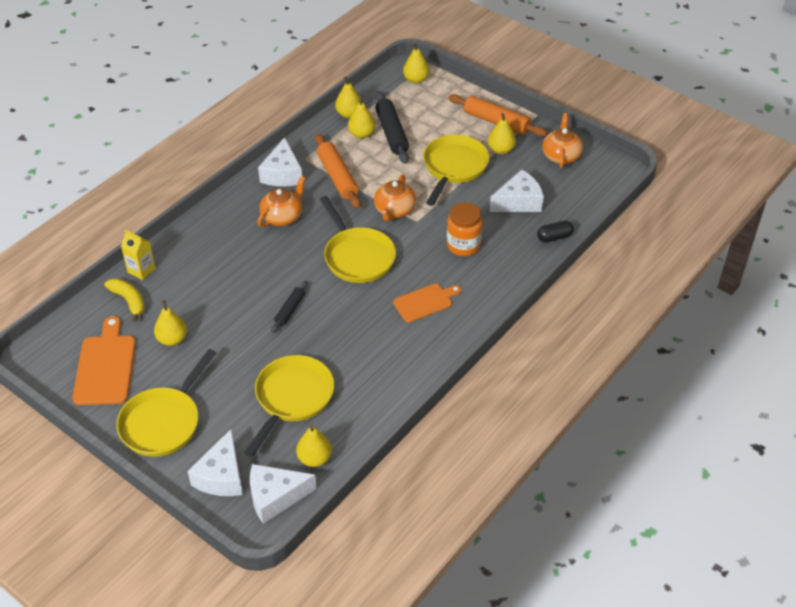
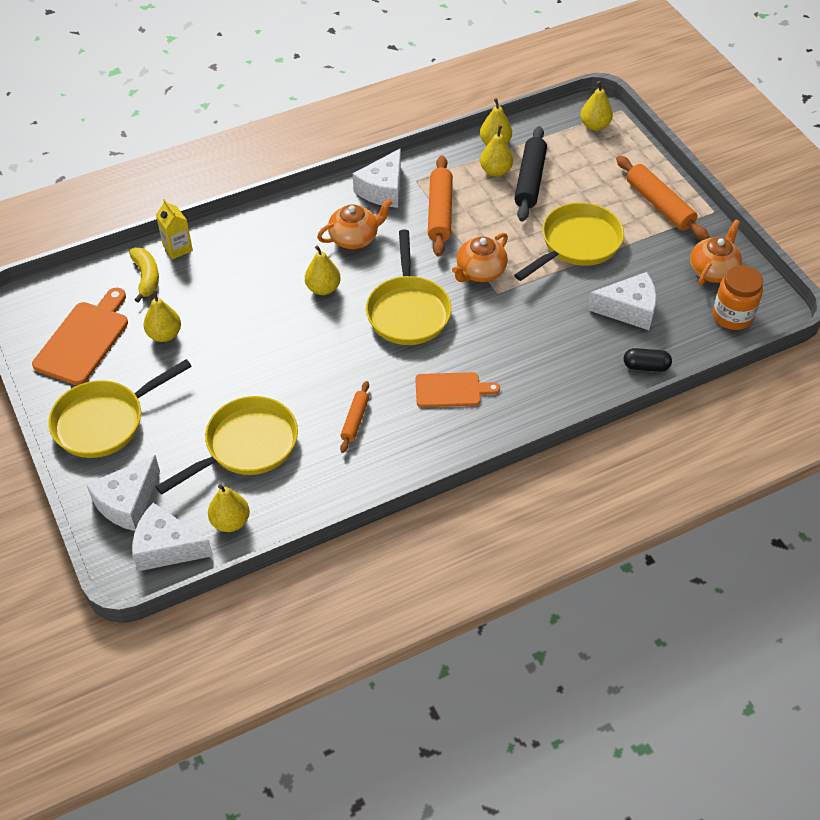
camera: 25 degrees right, 5 degrees up
(290, 310) = (301, 346): black rolling pin -> none
(366, 349) = (355, 420): none -> orange rolling pin
(463, 245) = (533, 339): orange jar -> orange jar (732, 316)
(501, 150) = (644, 240): yellow pear -> yellow pear (323, 288)

